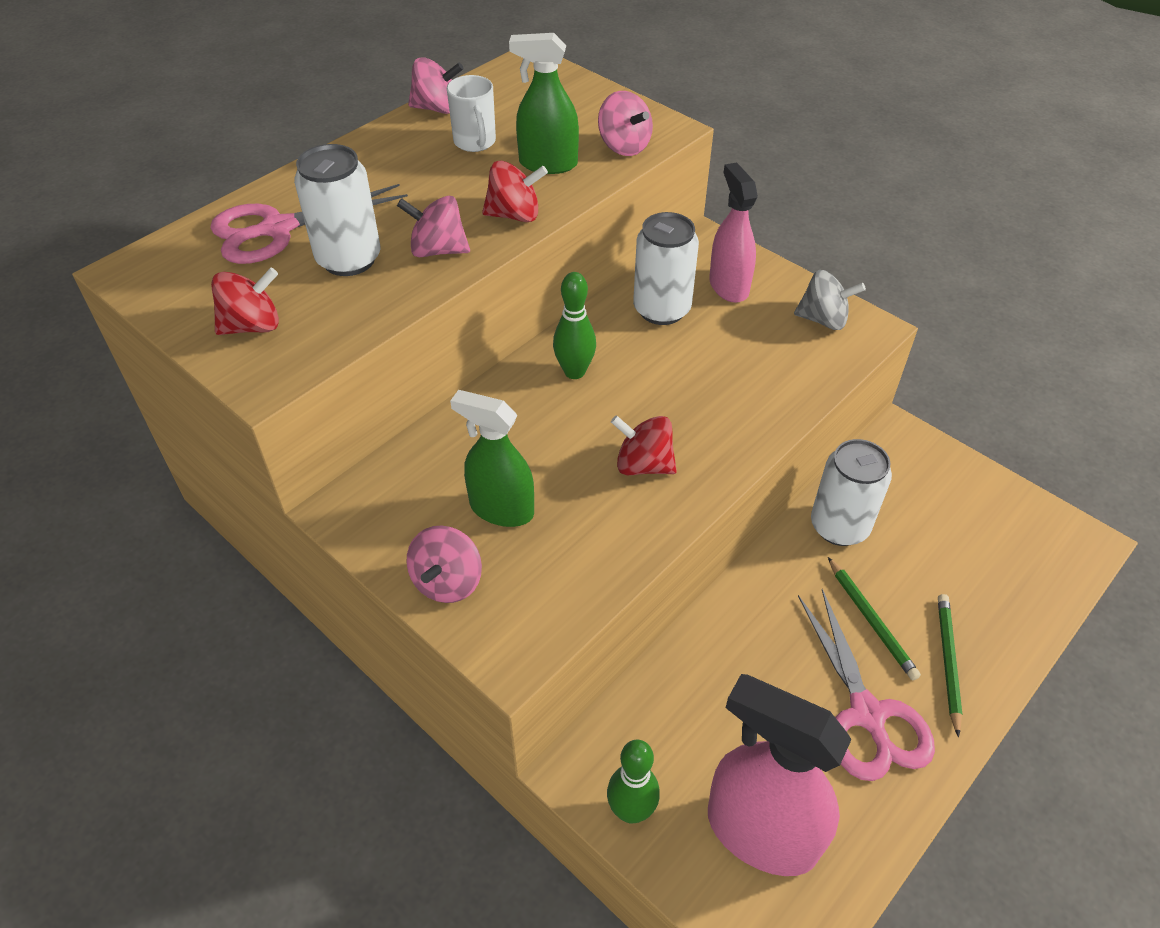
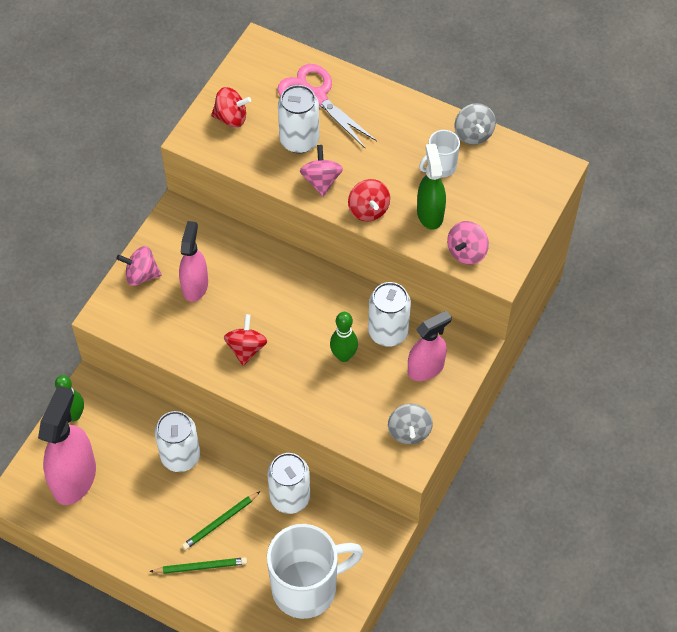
camera: 75 degrees right, 10 degrees up
(252, 326) = (231, 118): red spinning top -> red spinning top turned 45 degrees counterclockwise
(437, 108) = (473, 134): pink spinning top -> grey spinning top
(501, 509) = (195, 286): green spray bottle -> pink spray bottle
(574, 372) = (313, 295): green bowling pin -> green bowling pin (343, 356)
(747, 654) = (180, 456): none -> white can
(867, 714) = (155, 524): pink scissors -> none
(985, 535) = (307, 587): none -> white mug

